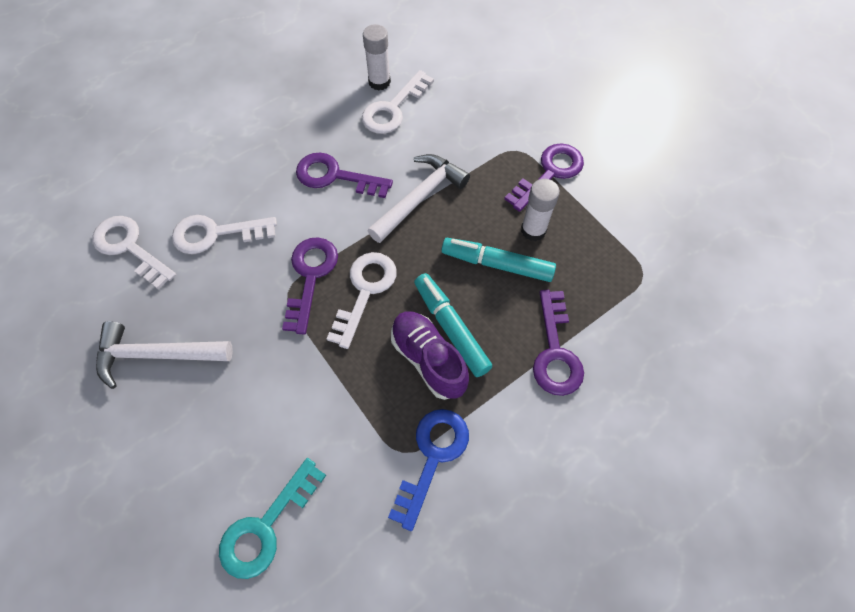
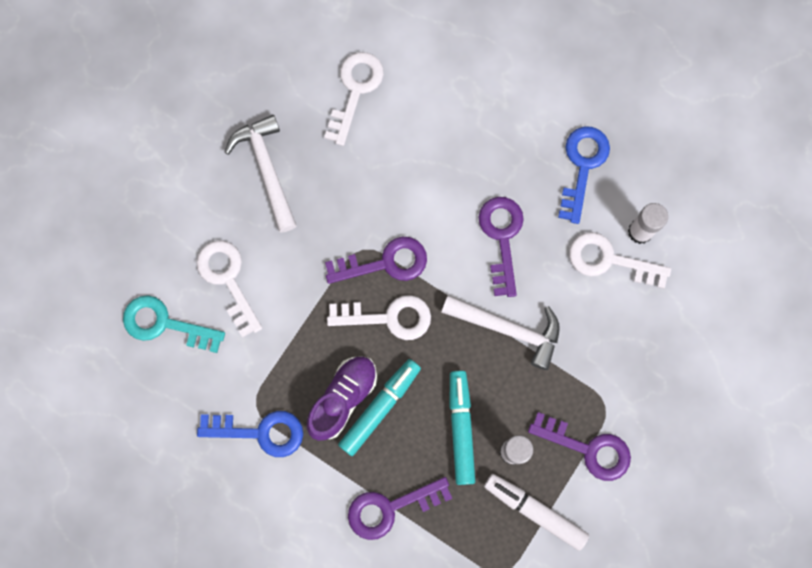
camera: 70 degrees right, 15 degrees up
(215, 234) = (397, 158): white key -> white key (227, 279)
(304, 101) = (582, 166): none -> blue key
(593, 230) = (535, 511): none -> white marker

